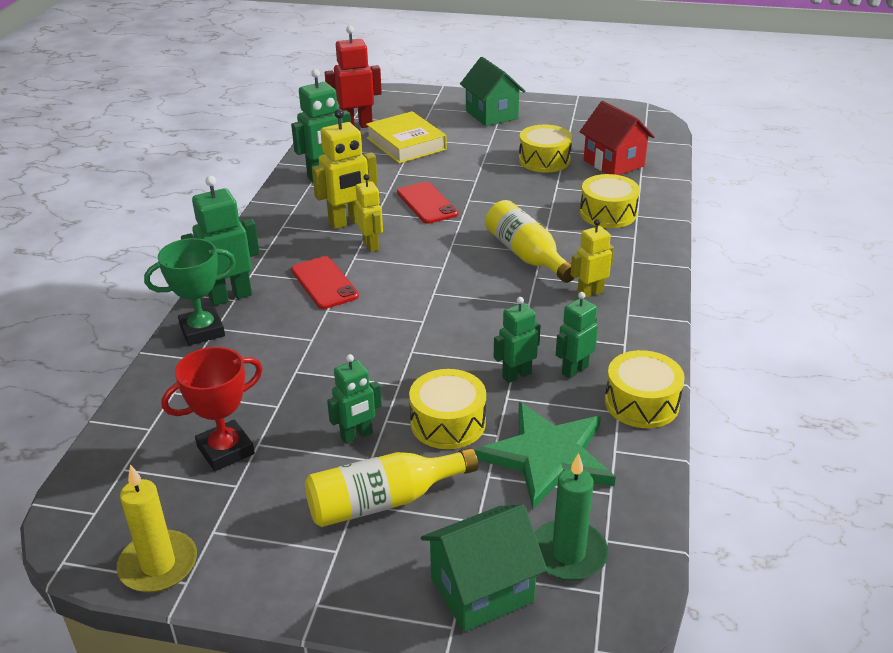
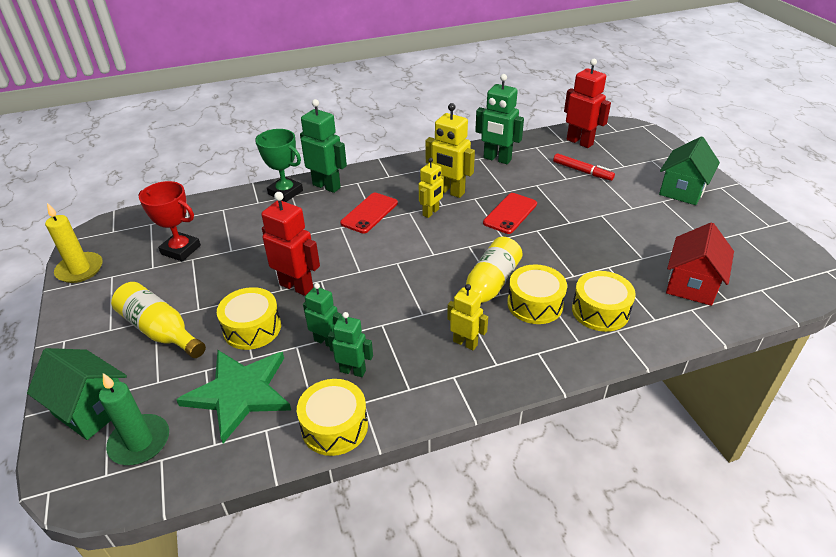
camera: 60 degrees right, 5 degrees up
(356, 436) = (218, 293): green robot -> none
(405, 371) = (296, 286): none -> red robot
(406, 144) = (582, 171): yellow book -> red marker
(544, 160) = (645, 244): yellow drum -> yellow drum (535, 304)

